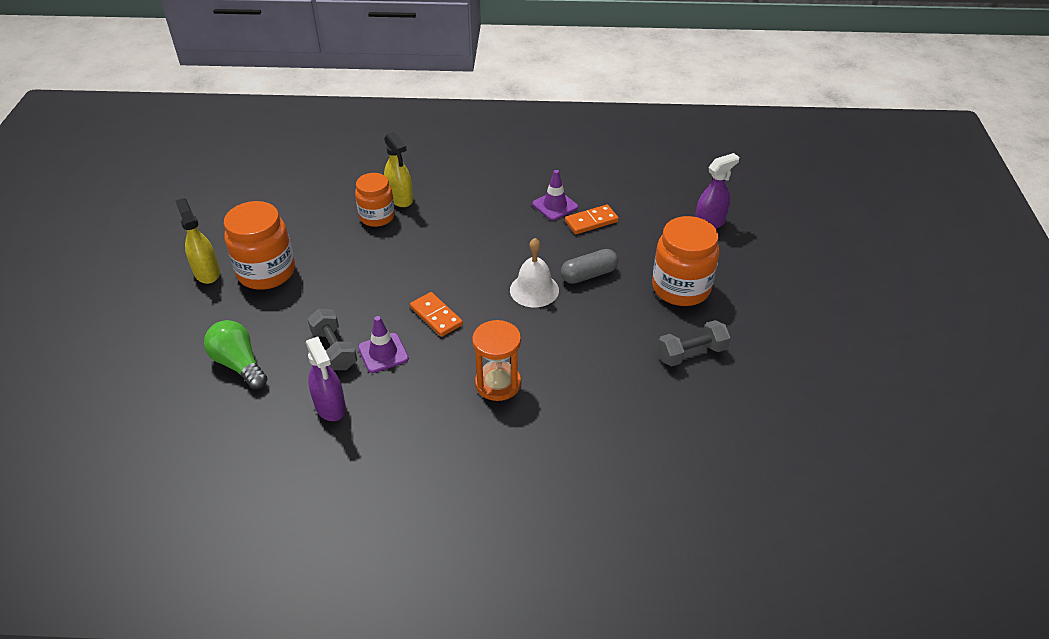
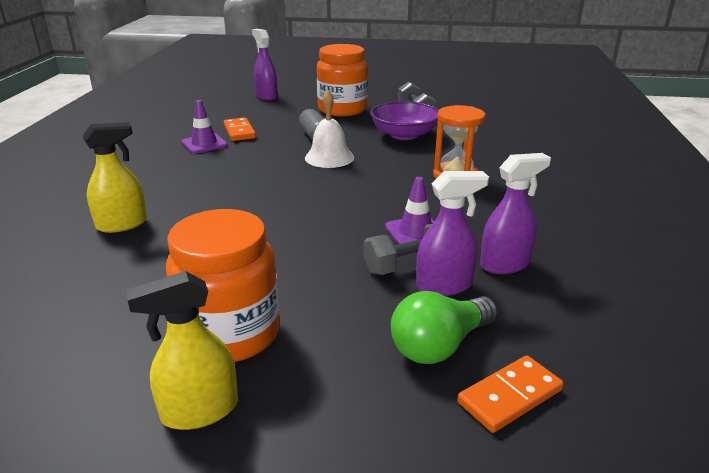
camera: 85 degrees left, 15 degrees down
(304, 368) = (444, 285): none -> purple spray bottle
(377, 217) = (151, 240): orange jar -> none
(436, 316) = (359, 203): orange domino -> orange domino (510, 396)
(608, 343) = (404, 135): none -> purple bowl

